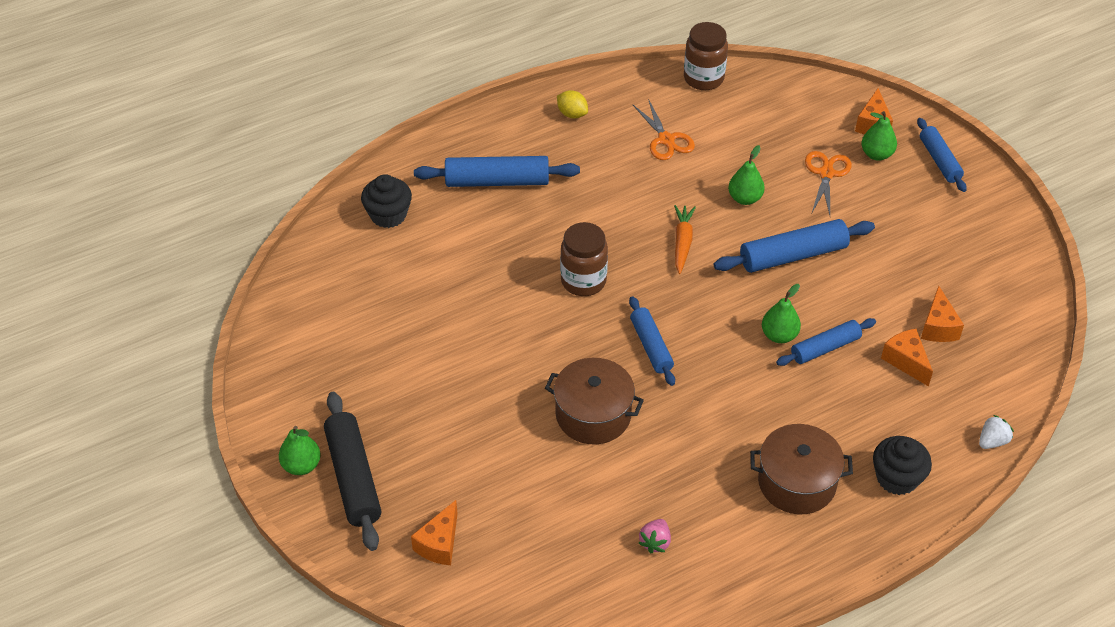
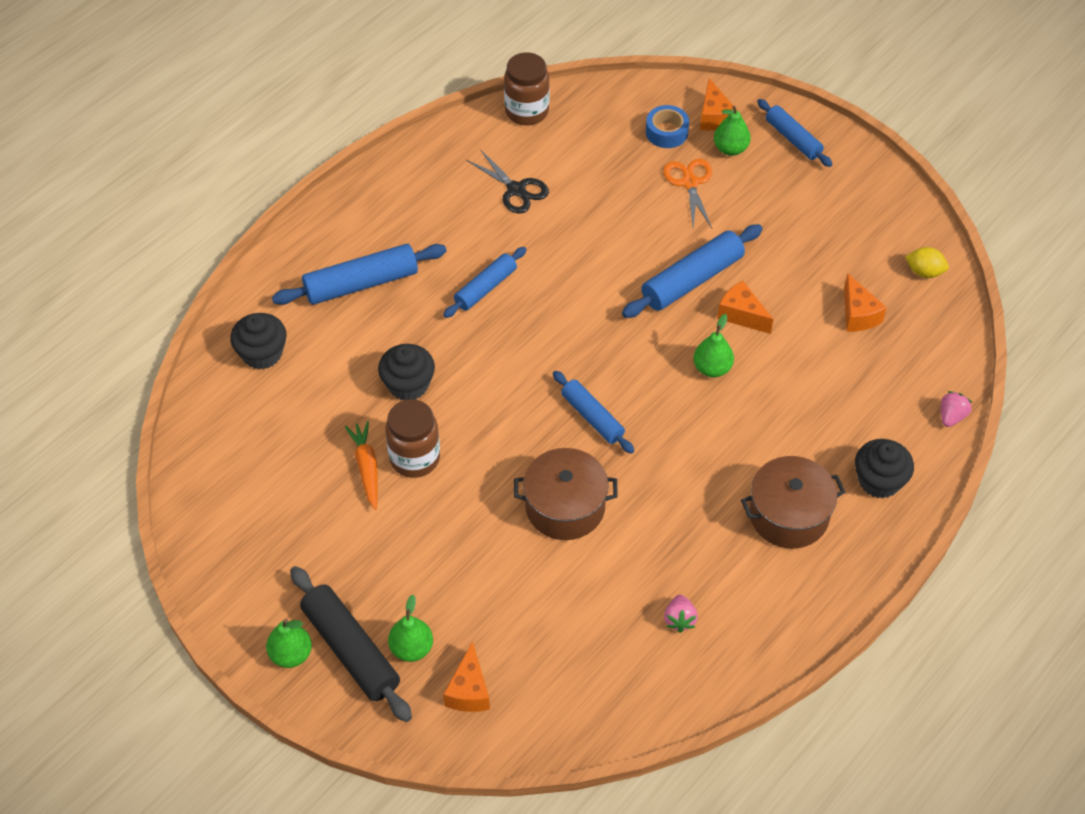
camera: 20 degrees left, 5 degrees up
(500, 274) = (408, 385): none -> black cupcake
(572, 114) = (408, 187): yellow lemon -> yellow lemon (924, 272)
(583, 281) = (496, 367): brown jar -> brown jar (415, 458)
(666, 140) = (516, 190): orange scissors -> black scissors
(682, 242) = (578, 297): orange carrot -> orange carrot (366, 468)
(745, 198) = (621, 232): green pear -> green pear (411, 648)
(823, 126) = (666, 132): none -> blue tape
(825, 348) = (761, 368): blue rolling pin -> blue rolling pin (485, 288)
(906, 361) = (842, 359): orange cheese -> orange cheese (741, 315)
(992, 441) = (951, 416): white strawberry -> pink strawberry

